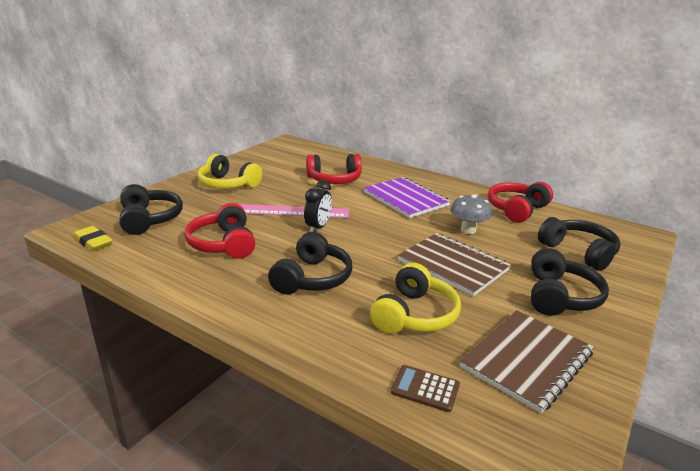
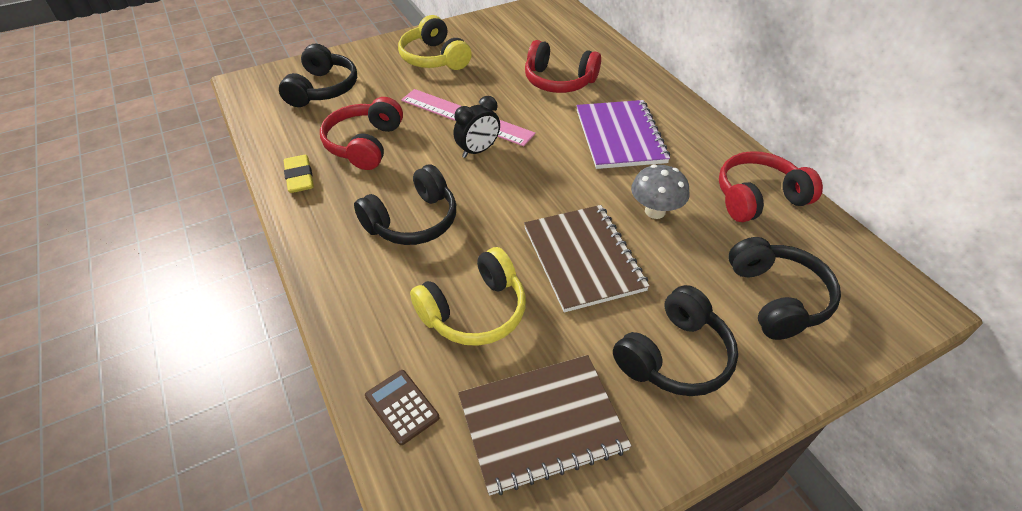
camera: 30 degrees right, 20 degrees up
(93, 242) = (255, 105): yellow eraser -> yellow eraser (299, 177)

